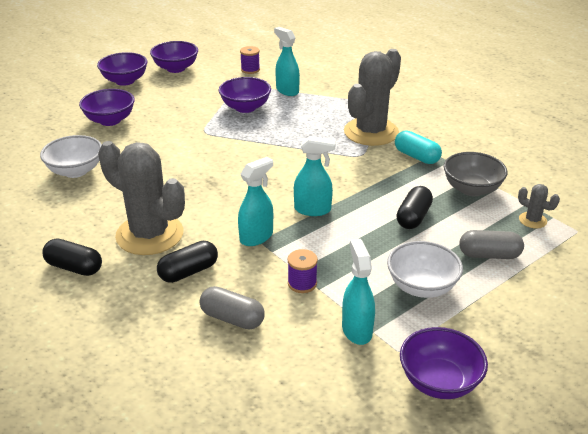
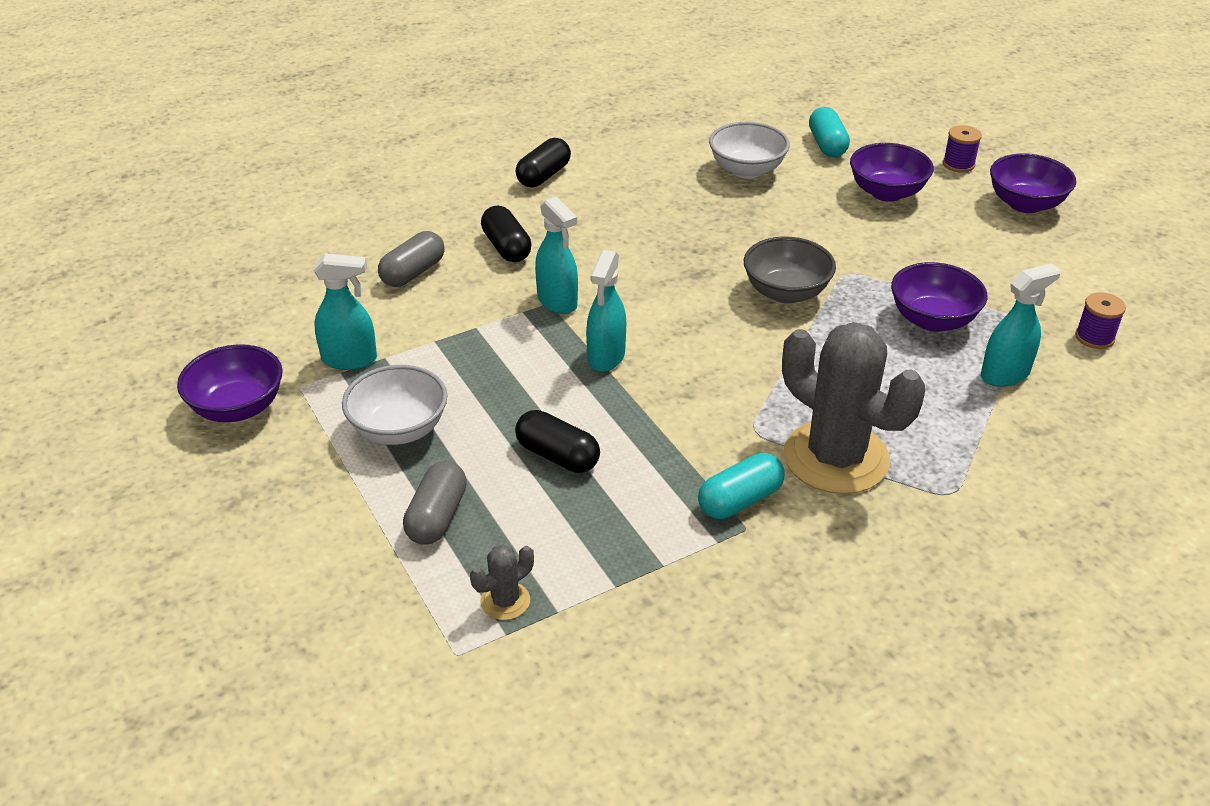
camera: 100 degrees right, 5 degrees up
(43, 141) = (827, 145): none -> turquoise capsule
(149, 235) = (589, 222): grey cactus -> none
(176, 68) = (1084, 254): purple bowl -> none
(302, 283) = (450, 328): purple spool -> purple spool (958, 164)
(471, 189) = (619, 547): grey bowl -> grey bowl (786, 292)

